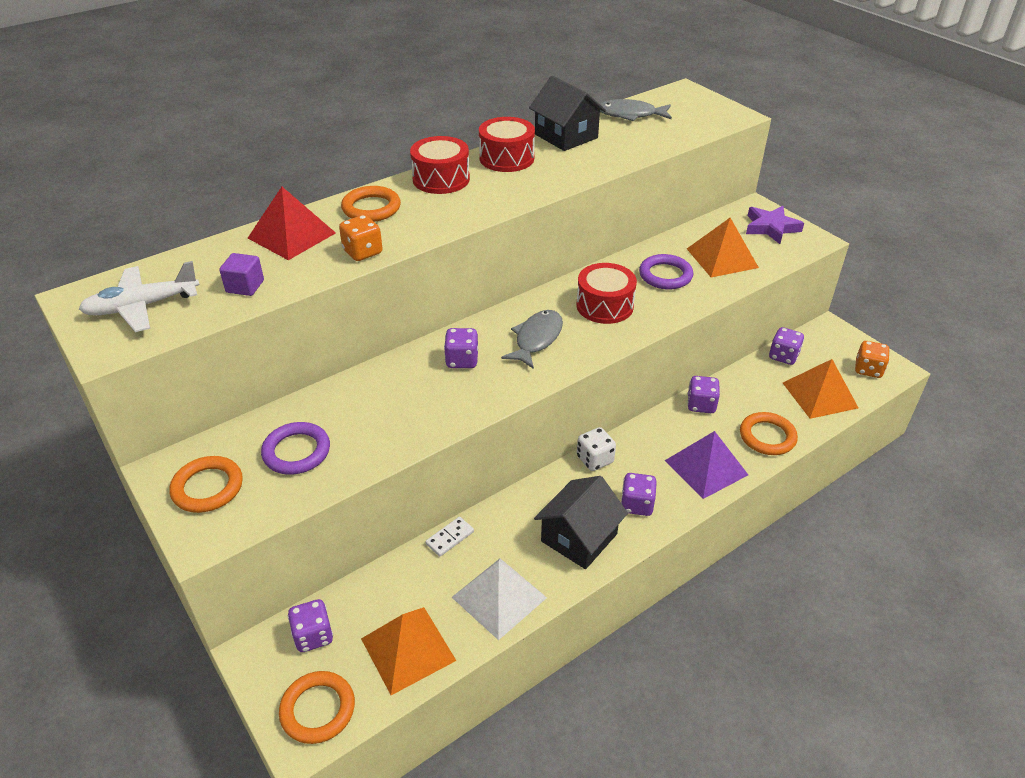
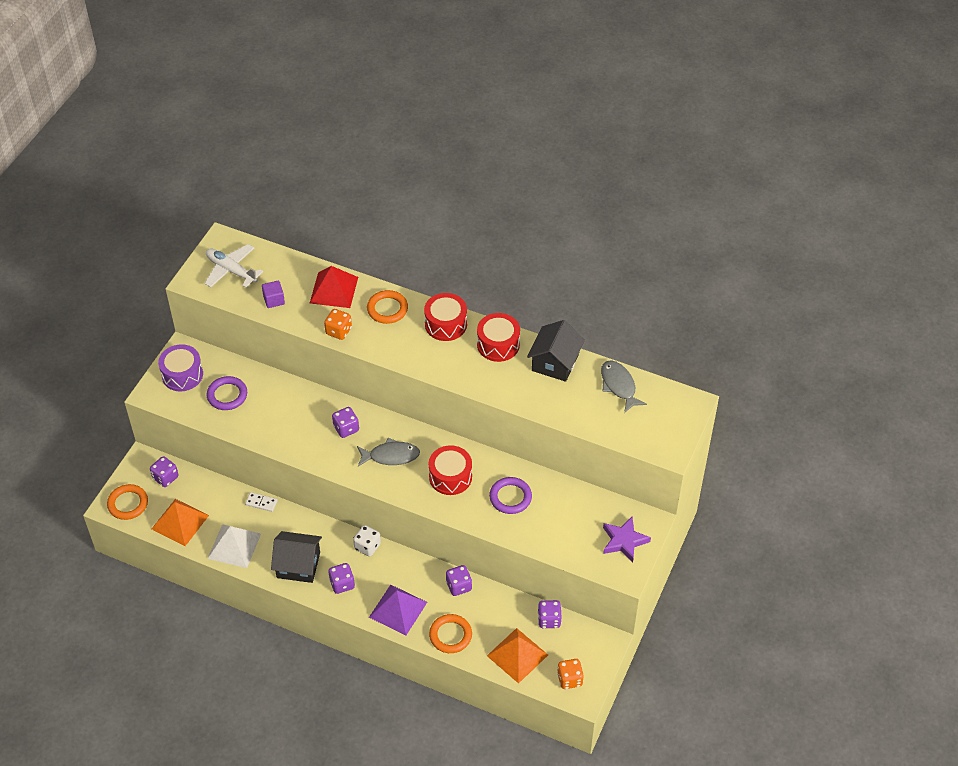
camera: 60 degrees right, 10 degrees up
(207, 487) = (182, 375): orange ring -> purple drum
(722, 258) = (557, 523): orange pyramid -> none

